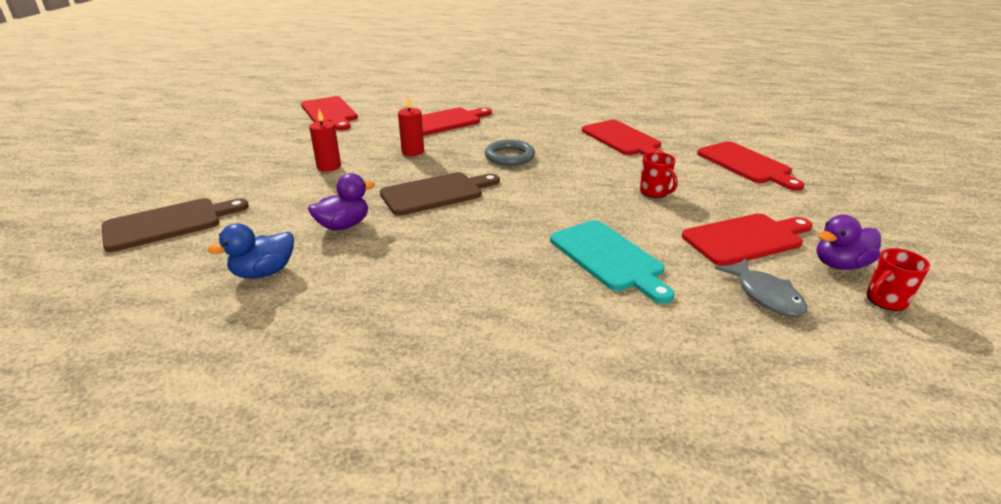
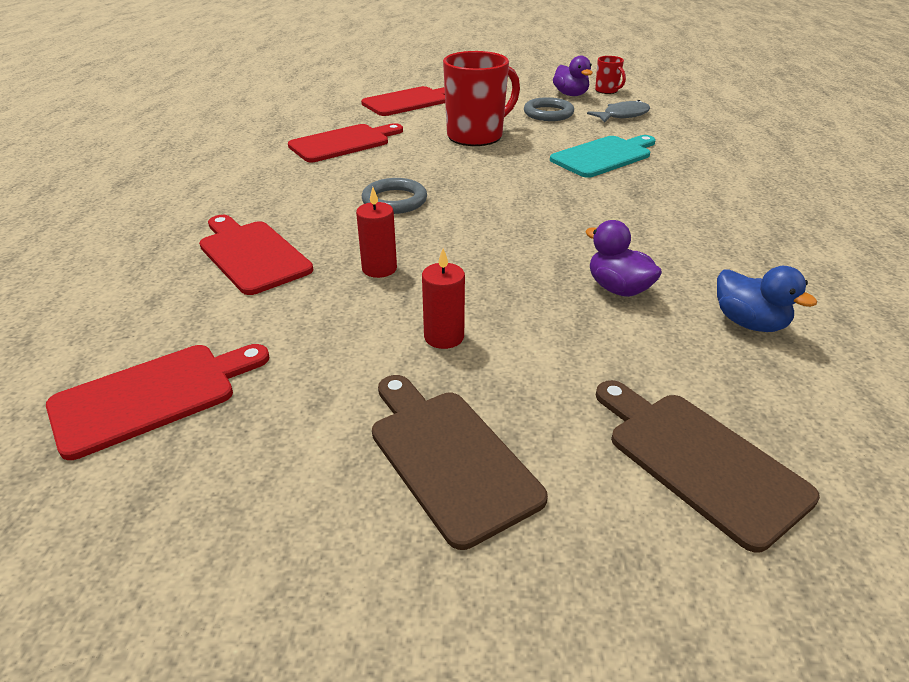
camera: 95 degrees left, 5 degrees up
(436, 193) = (511, 238): brown cutting board -> brown cutting board (449, 457)
(654, 192) = (476, 136): red mug -> red mug, size x2.09
(746, 239) = (548, 113): red cutting board -> grey ring

